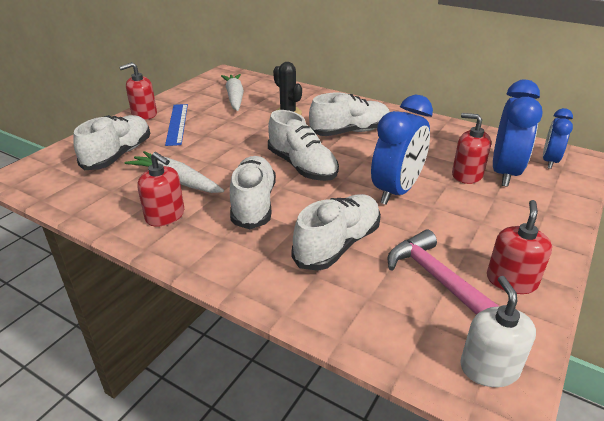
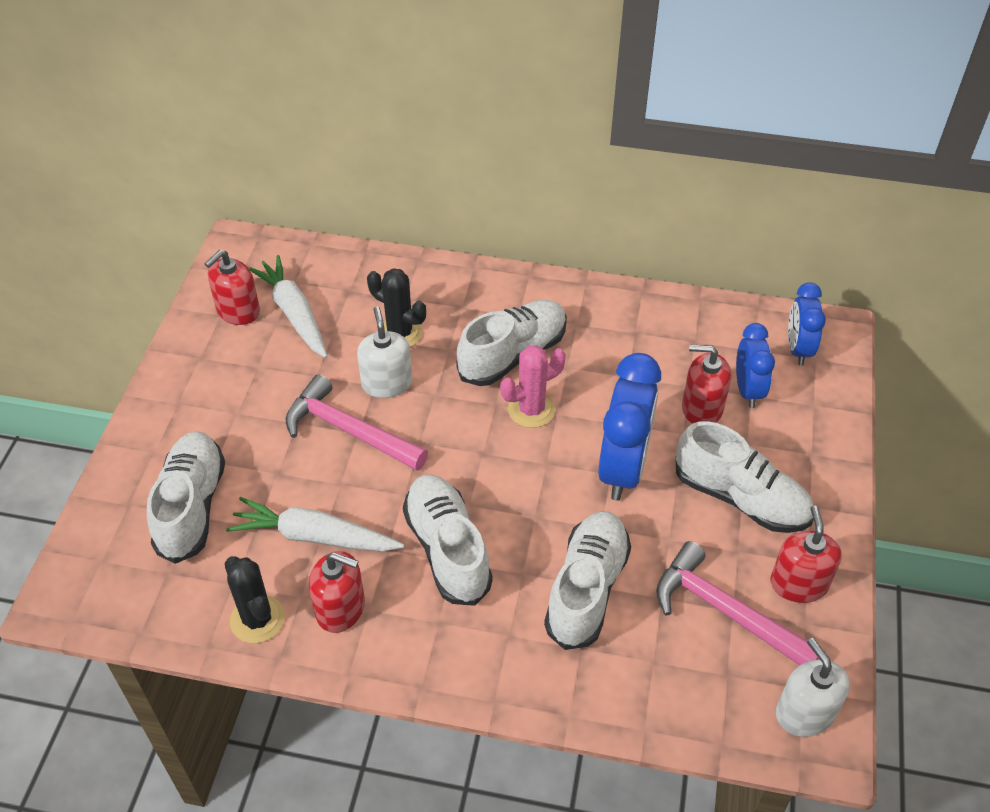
camera: 20 degrees left, 15 degrees up
(111, 209) = (257, 619): none -> black cactus
(144, 114) = (168, 397): red soap dispenser -> red soap dispenser (238, 311)
(177, 124) = (238, 407): blue ruler -> none
(231, 143) = (349, 431): none -> pink hammer
(266, 129) = (387, 383): none -> white soap dispenser
(302, 167) = (478, 454): white shoe -> white shoe (740, 498)
(348, 155) = (531, 410): none -> pink cactus
(504, 173) = (748, 390): blue clock -> blue clock, size x0.60

